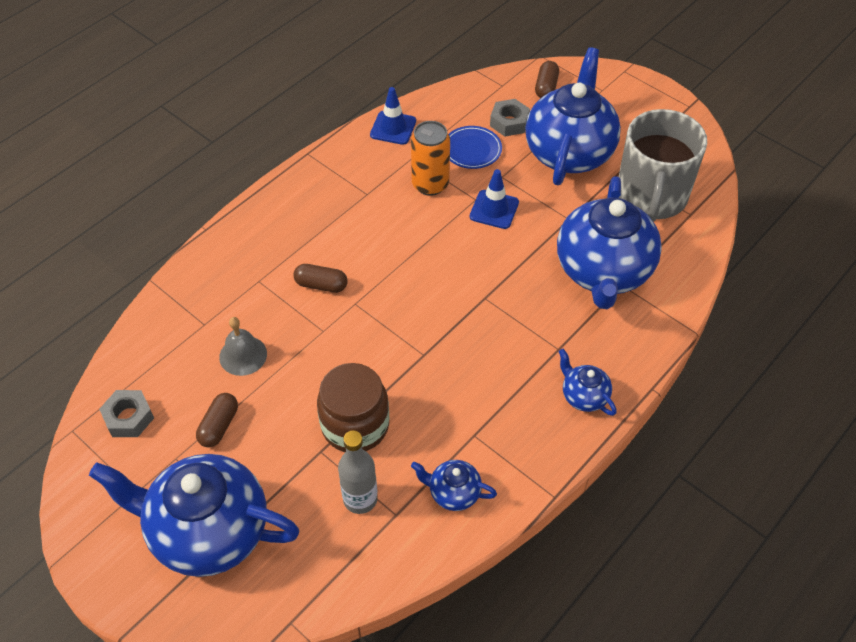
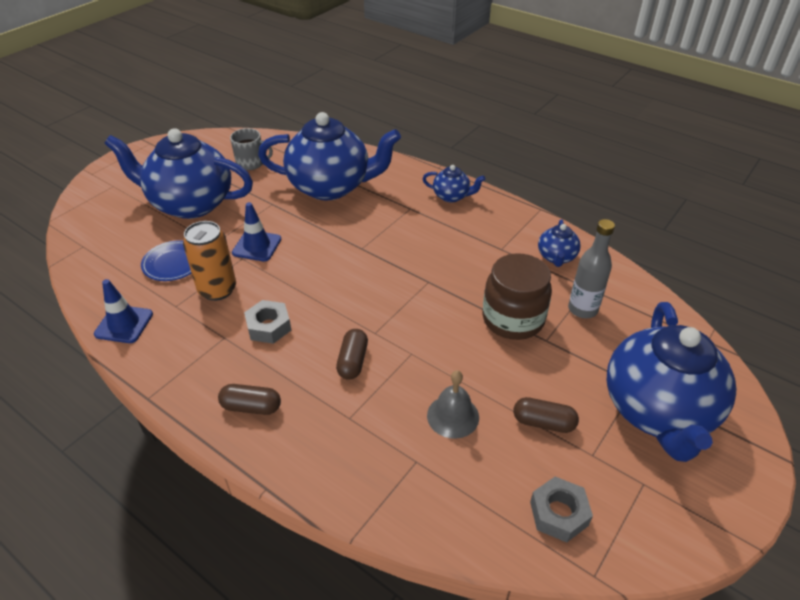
camera: 95 degrees left, 10 degrees down
(509, 122) = (140, 240): grey nut -> grey nut (269, 327)
(546, 87) = (97, 218): brown capsule -> brown capsule (251, 407)
(583, 396) = (452, 196): blue teapot -> blue teapot turned 120 degrees counterclockwise
(651, 196) = (251, 163): grey mug -> grey mug, size x0.47

